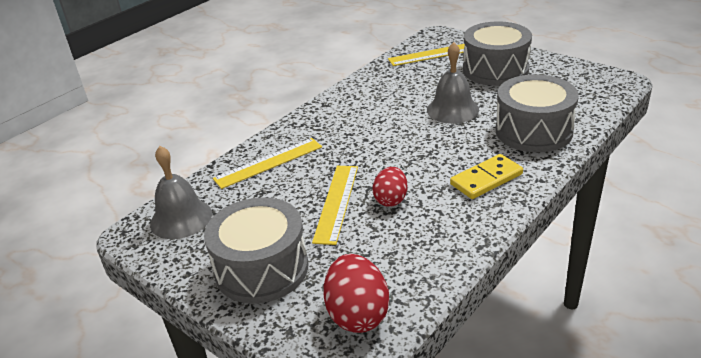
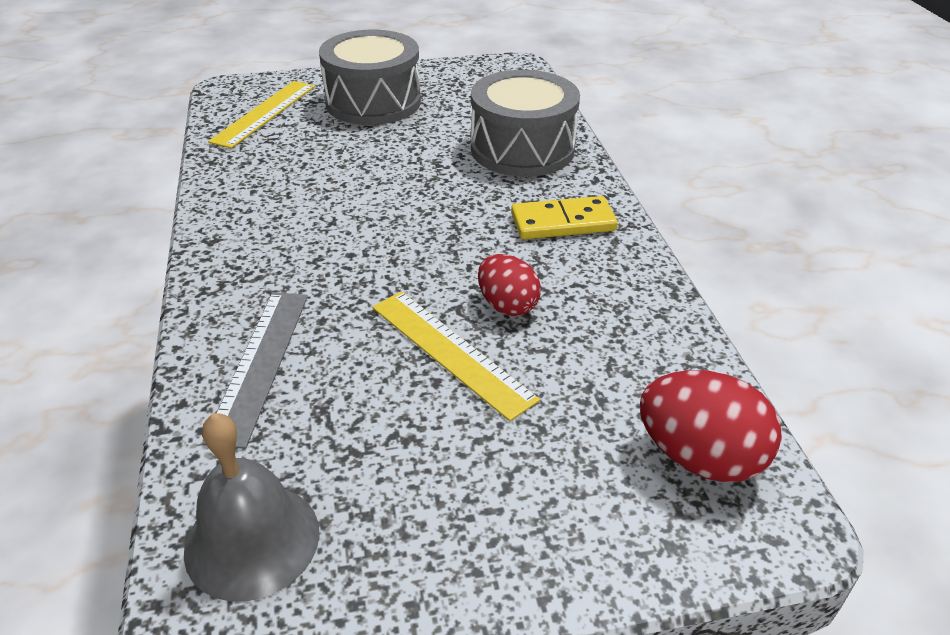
camera: 55 degrees left, 5 degrees up
(262, 269) = (505, 504): grey drum -> none
(268, 162) = (260, 363): yellow ruler -> grey ruler
(452, 109) = (399, 166): grey bell -> none
(486, 179) = (563, 222): yellow domino -> yellow domino turned 75 degrees clockwise

